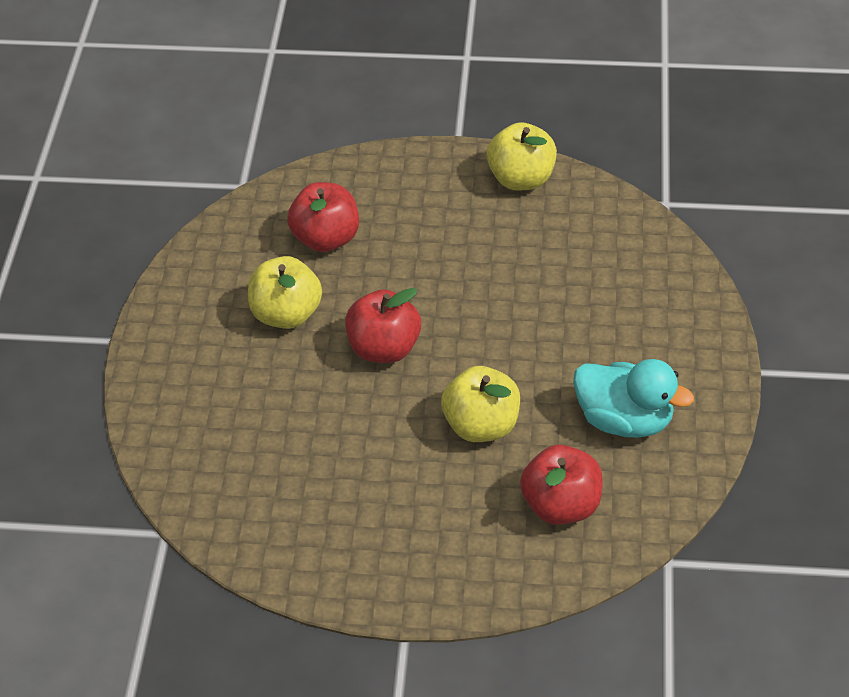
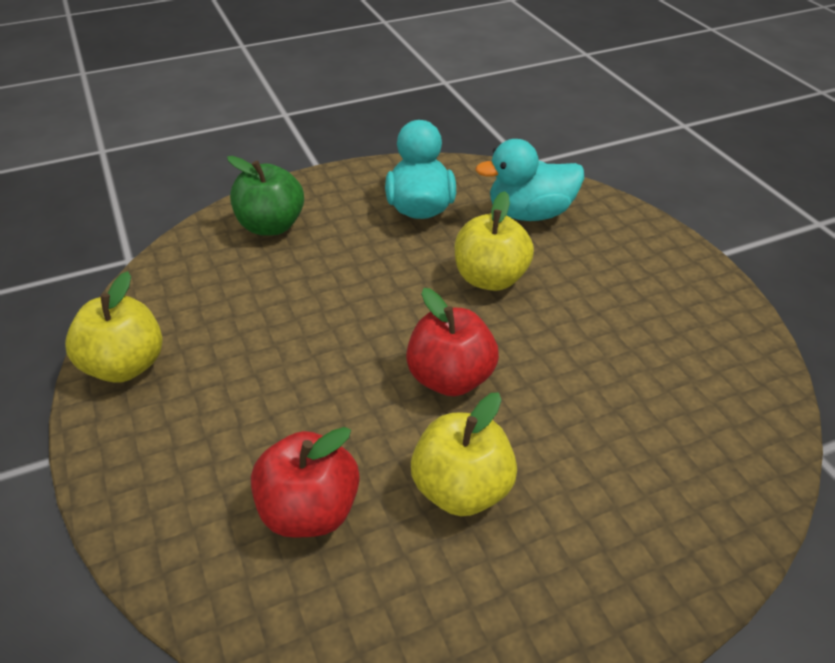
camera: 120 degrees left, 5 degrees down
(561, 506) = (529, 214): red apple -> turquoise duck
(657, 300) = (271, 226): none -> green apple

